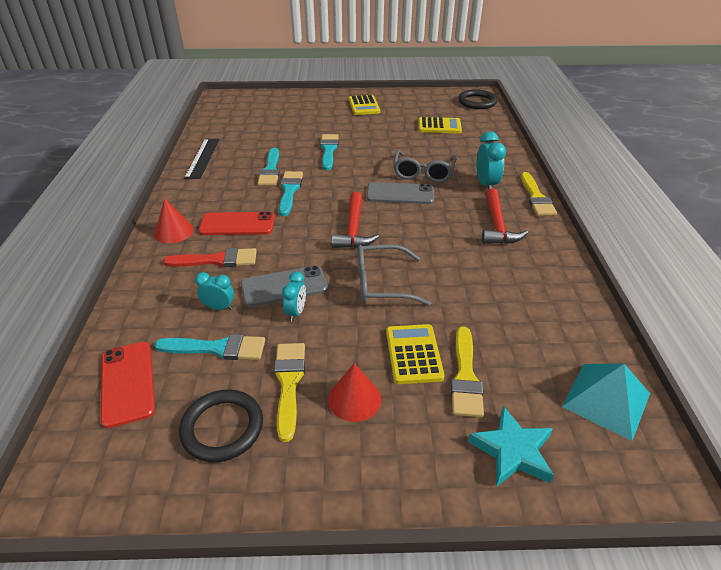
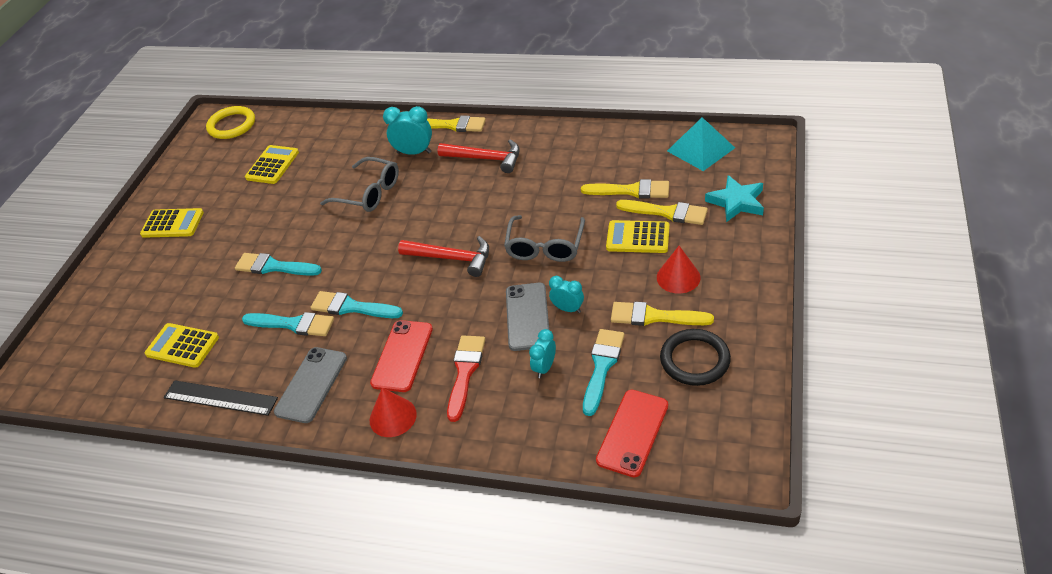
camera: 70 degrees left, 5 degrees up
(128, 383) = (632, 432): red phone -> red phone turned 60 degrees counterclockwise
(250, 135) = (182, 346): none -> yellow calculator
(400, 194) = (402, 216): grey phone -> grey phone (311, 385)
(477, 102) = (232, 125): black ring -> yellow ring
(492, 338) = (630, 191): none -> yellow brush

